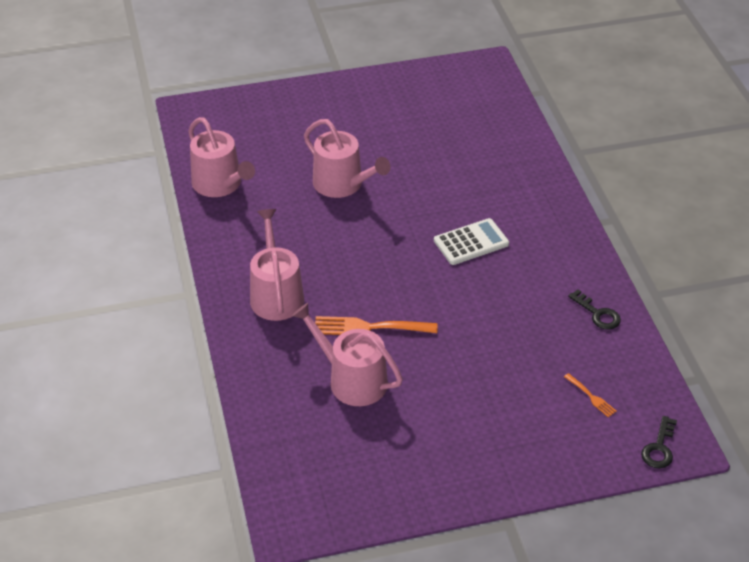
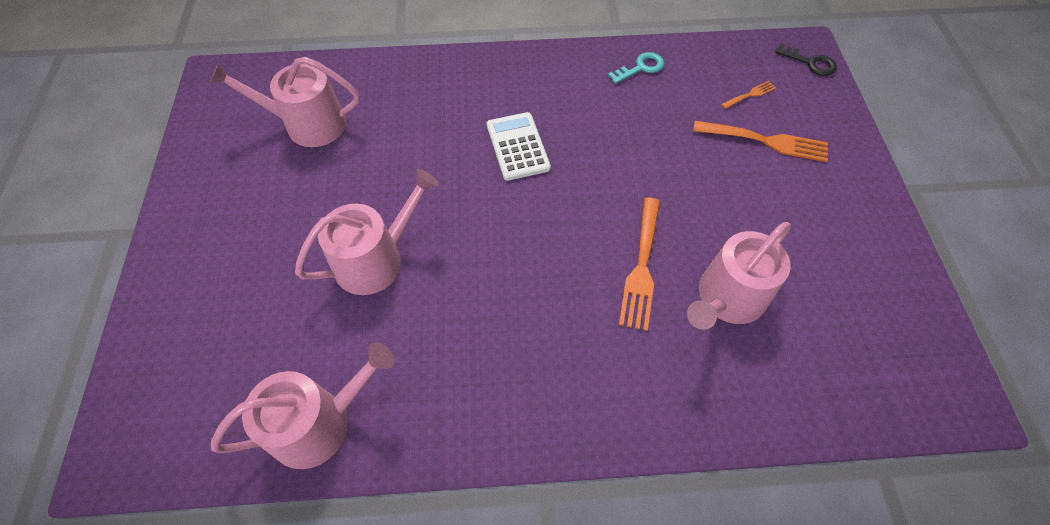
camera: 80 degrees left, 15 degrees up
(276, 294) = (570, 369): pink watering can -> pink watering can (307, 124)
(531, 408) = (765, 141): none -> orange fork
(598, 314) = (641, 68): black key -> turquoise key

